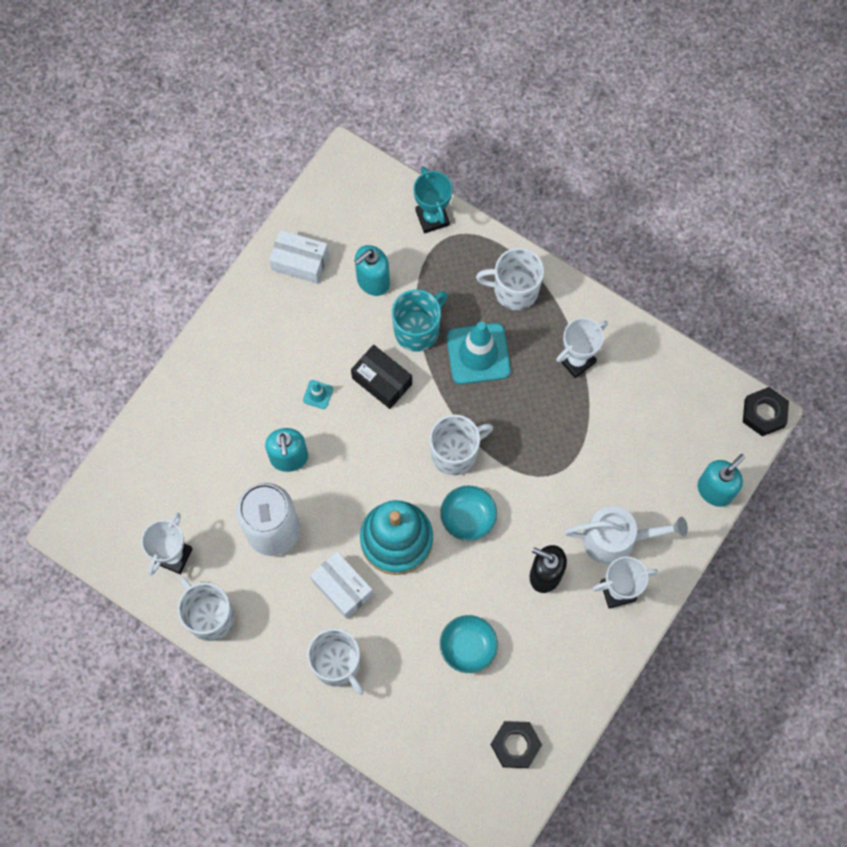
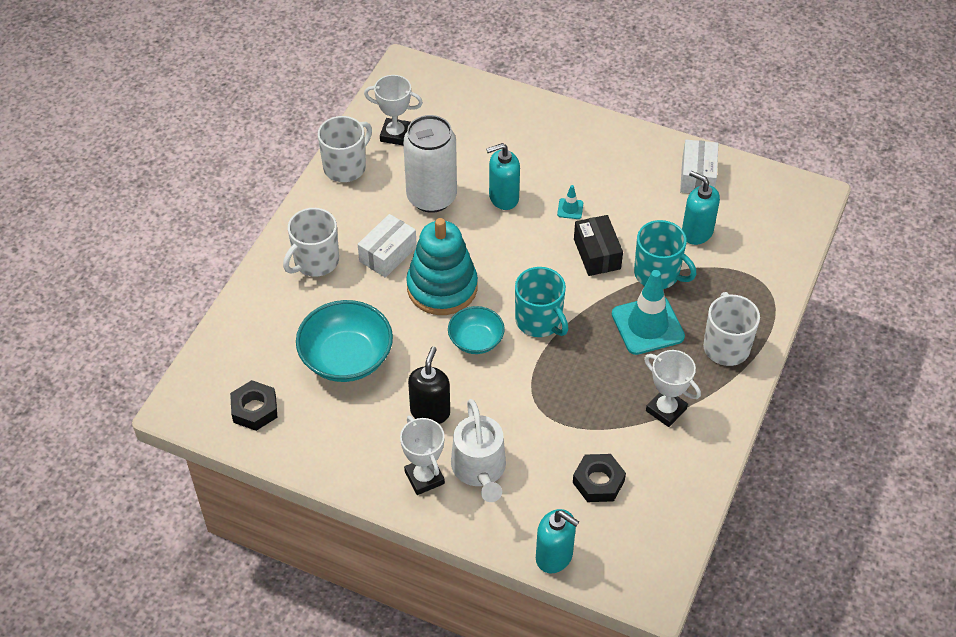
camera: 80 degrees right, 20 degrees down
(382, 381) = (597, 254): black box -> black box turned 45 degrees counterclockwise
(432, 218) = (780, 269): turquoise trophy -> none
(455, 452) = (539, 321): white mug -> turquoise mug
(468, 647) = (346, 358): turquoise bowl -> turquoise bowl, size x1.68
(764, 413) = (656, 596): black nut -> black nut (598, 481)

